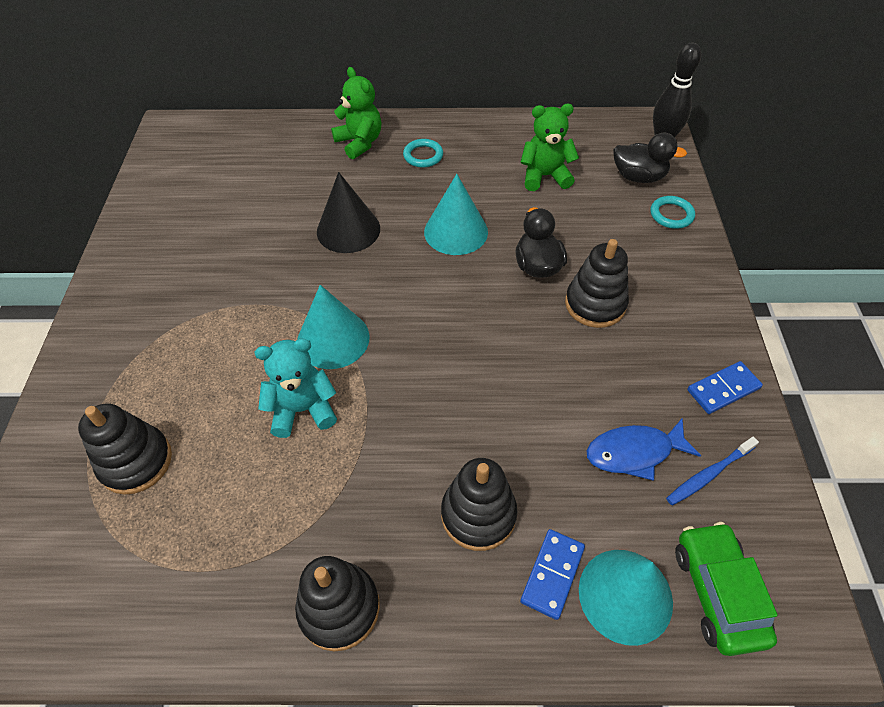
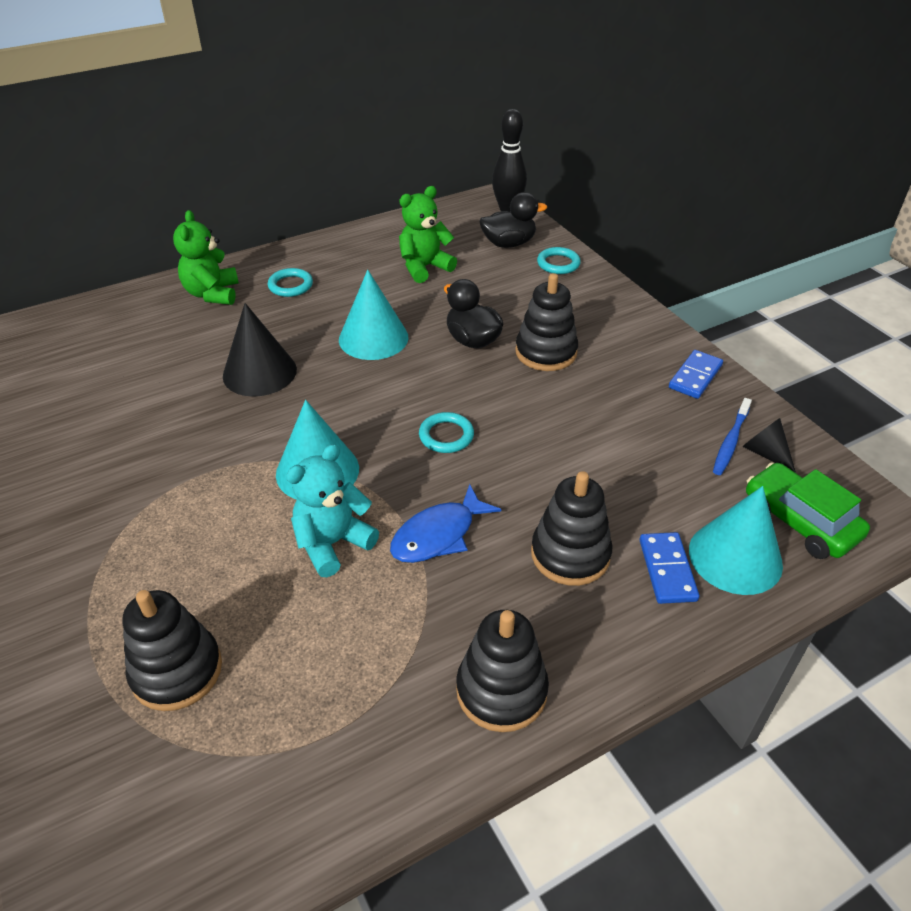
camera: 30 degrees left, 10 degrees down
(359, 143) = (212, 294): green teddy bear -> green teddy bear turned 120 degrees counterclockwise
(452, 351) = (446, 436): none -> turquoise ring
(634, 452) = (662, 450): blue fish -> blue fish (438, 535)
(735, 503) = (765, 453): none -> black cone

